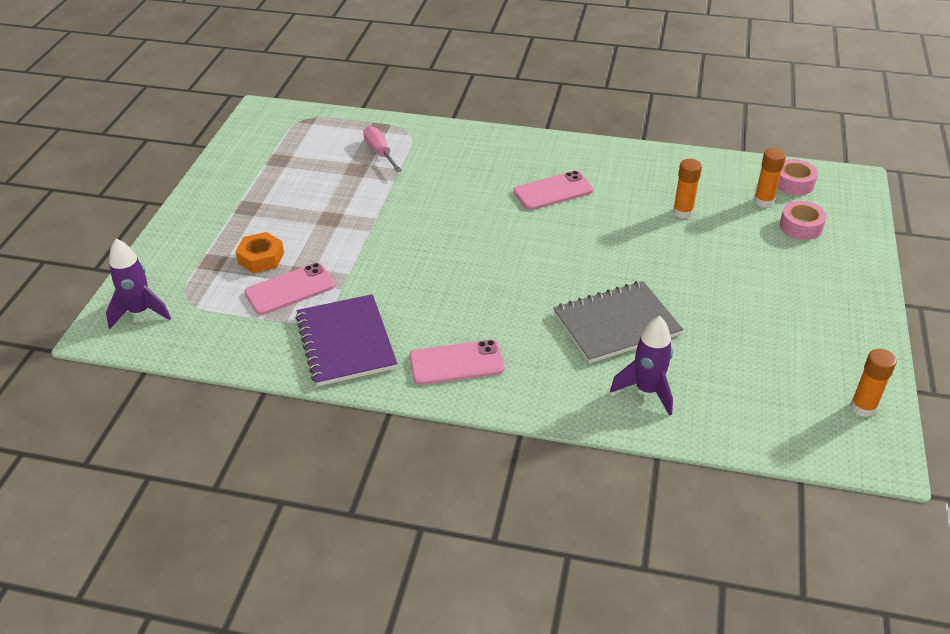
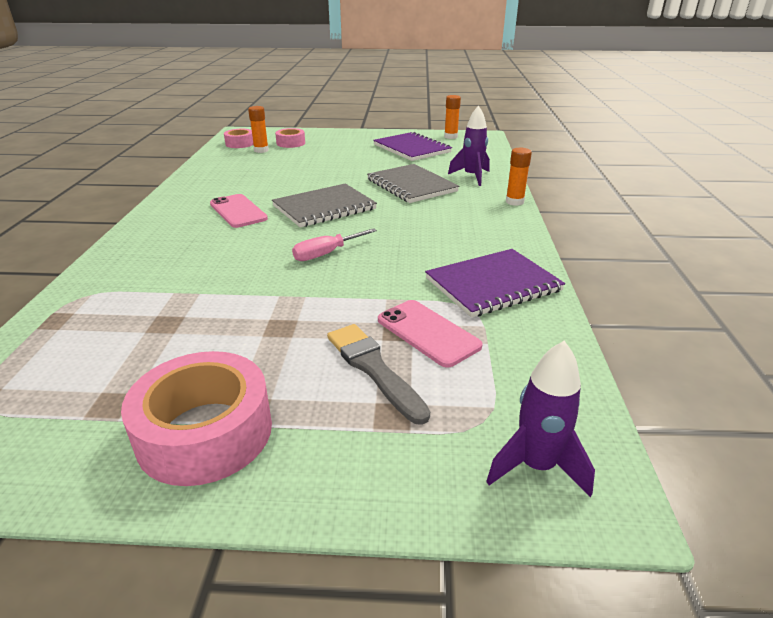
camera: 100 degrees left, 10 degrees down
(237, 193) = (205, 432): none -> pink tape
(261, 258) = (373, 368): orange nut -> grey brush
(380, 152) = (128, 311): pink screwdriver -> pink screwdriver (327, 253)
(456, 363) = (486, 233): pink phone -> none
(553, 248) = (324, 207): none -> grey notebook
(682, 212) = (273, 170): orange glue stick -> orange glue stick (514, 202)
(784, 347) = (411, 149): none -> purple notebook

